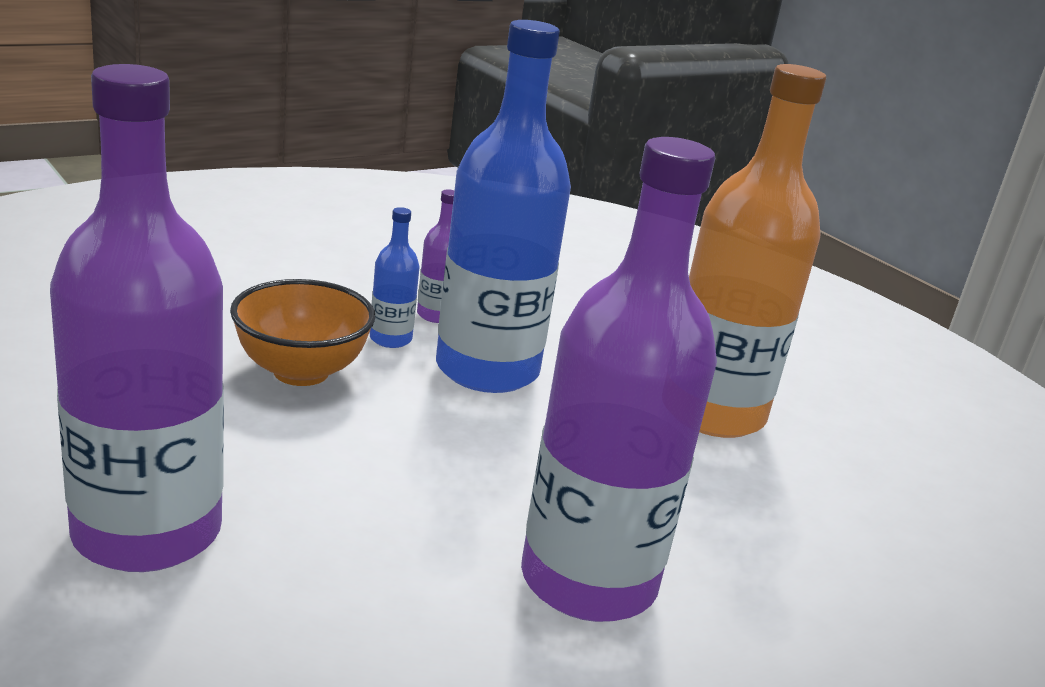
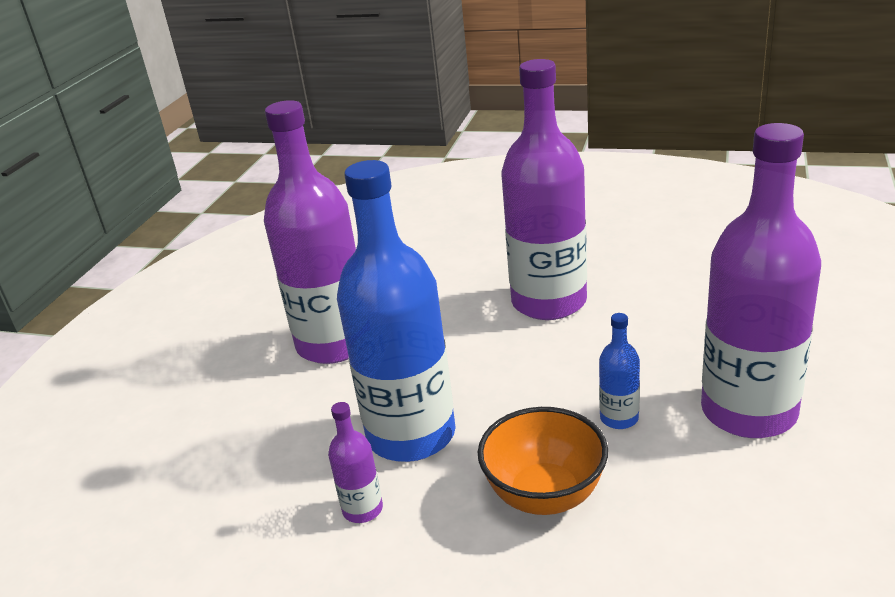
camera: 120 degrees left, 5 degrees up
(390, 339) = (436, 498): blue bottle -> blue bottle (619, 418)
(712, 412) = (334, 344): orange bottle -> purple bottle

